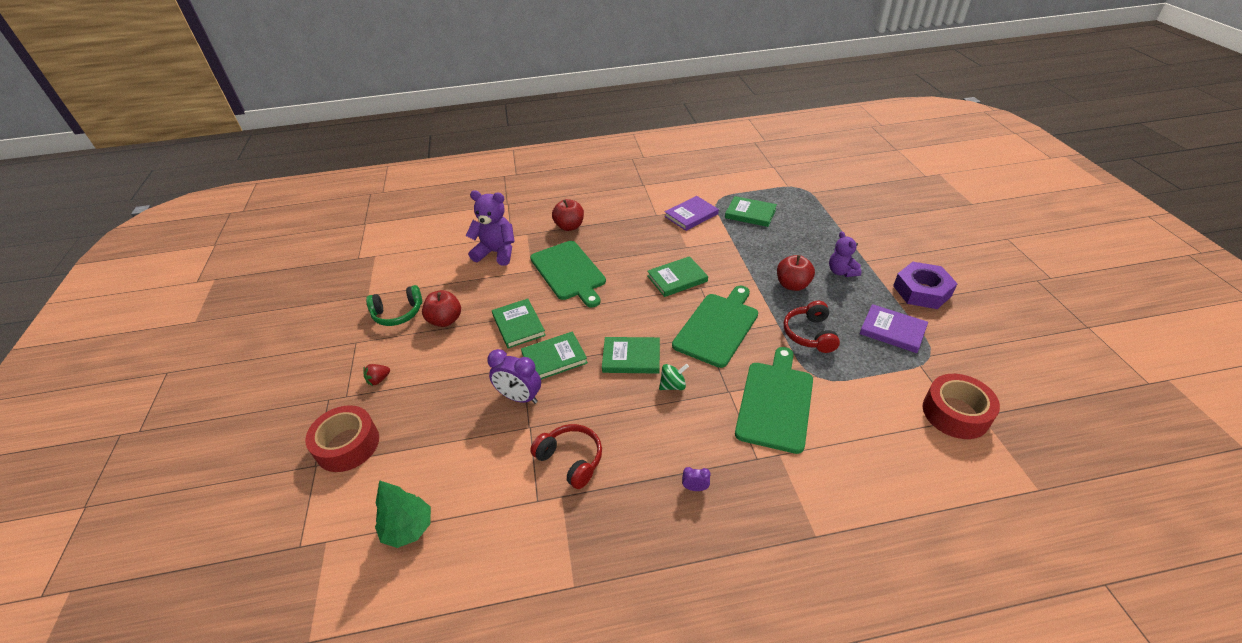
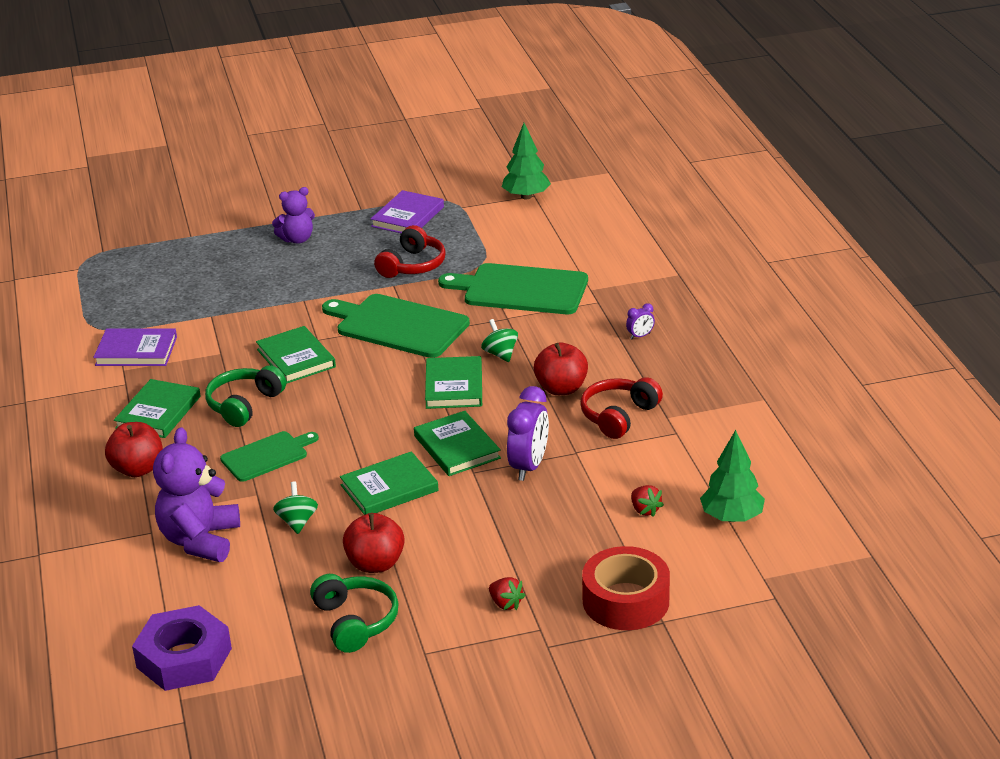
camera: 95 degrees left, 10 degrees down
(442, 466) = (645, 510): none -> red strawberry
(499, 287) = (297, 522): none -> green spinning top
(569, 272) = (267, 456): green cutting board -> green cutting board, size x0.59
(625, 260) = (244, 405): none -> green headphones
(691, 215) = (136, 351): purple book -> purple book turned 45 degrees counterclockwise
(695, 488) = (640, 336): purple clock -> purple clock turned 120 degrees counterclockwise
(750, 213) = (146, 300): green book -> green book (158, 412)
(792, 285) = (320, 273): red apple -> red apple (561, 388)
(810, 334) = (412, 265): red headphones -> red headphones turned 60 degrees counterclockwise
(922, 291) = (340, 194): purple nut -> purple nut (184, 658)
(955, 413) = (526, 196): red tape -> green tree

